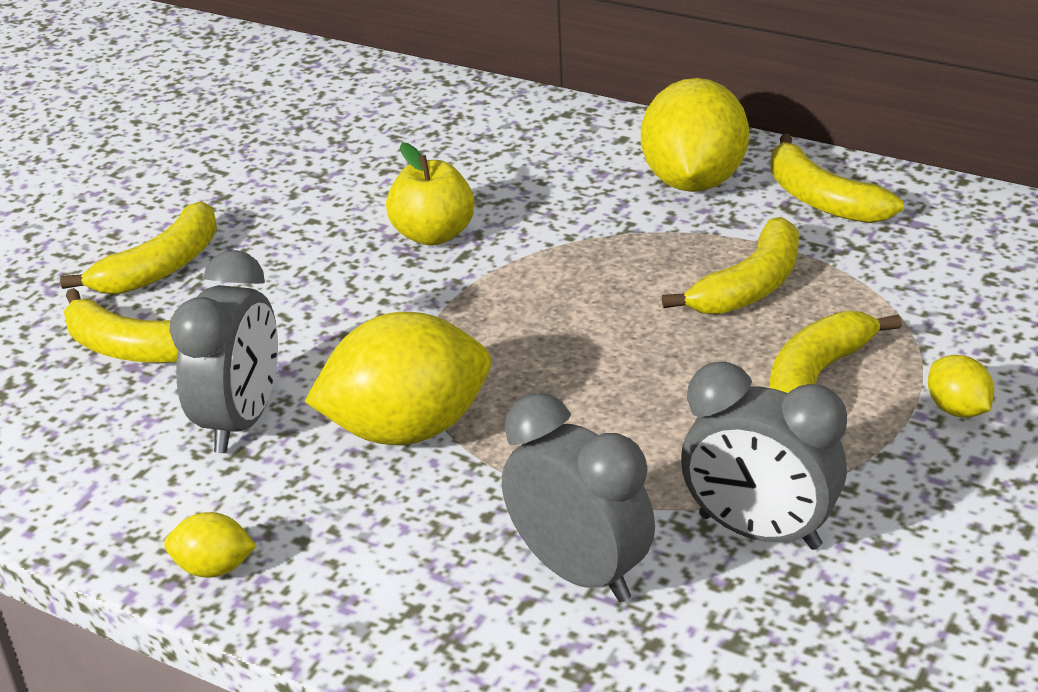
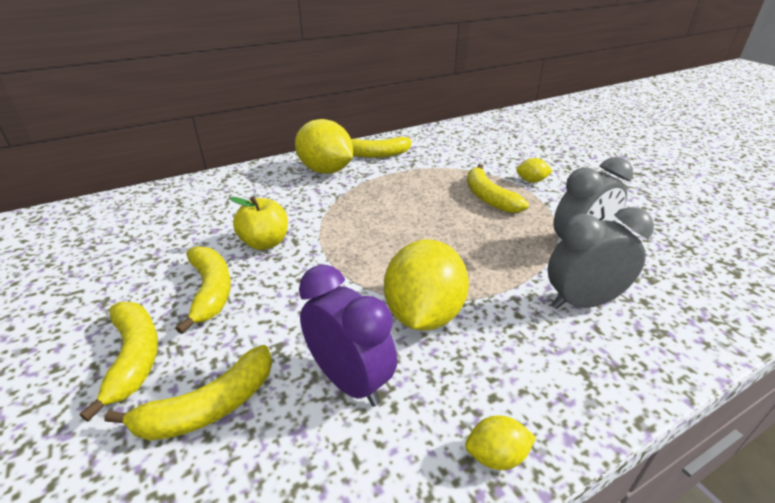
camera: 60 degrees left, 0 degrees up
(214, 568) = (496, 456): yellow lemon -> yellow lemon turned 45 degrees clockwise
(241, 421) = (350, 381): grey clock -> purple clock
(750, 286) = (413, 187): yellow banana -> yellow banana (210, 291)

